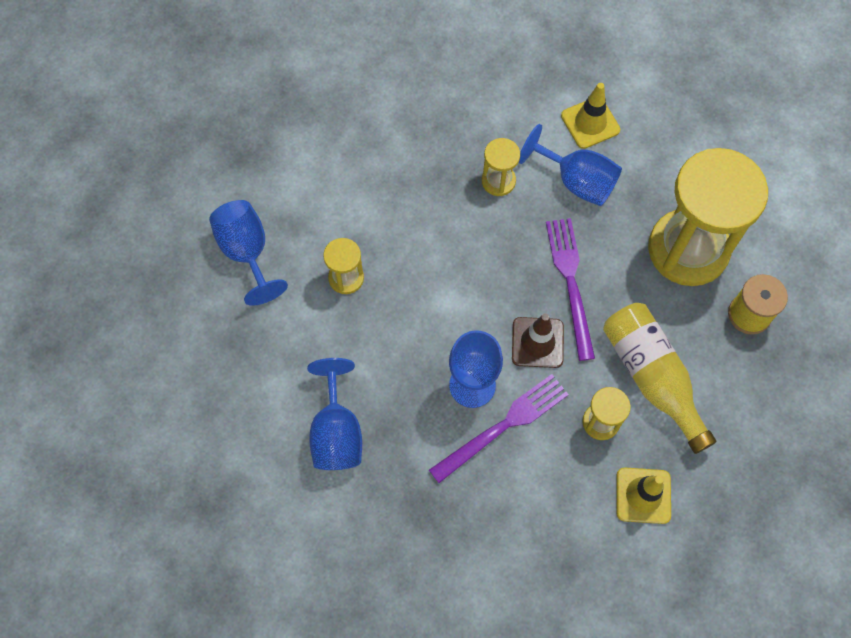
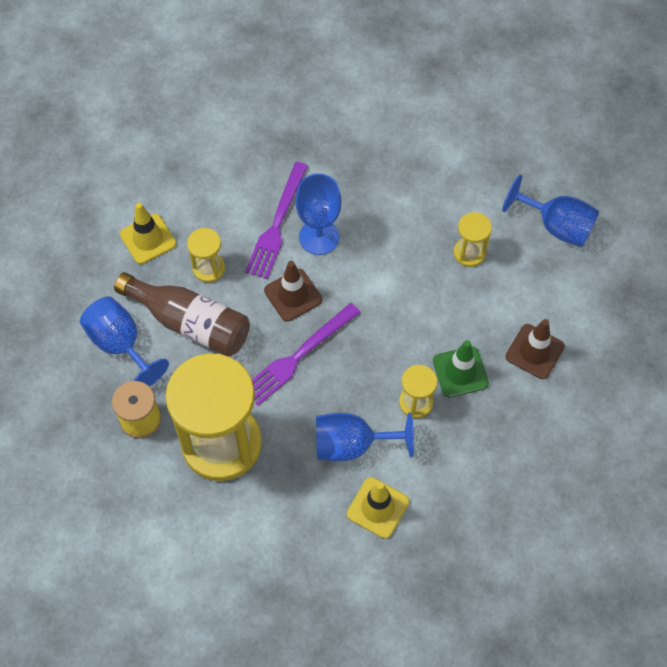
camera: 145 degrees right, 5 degrees down
(337, 432) = (388, 152): blue goblet -> blue goblet (120, 344)
(365, 159) = (534, 351): none -> brown traffic cone
(441, 182) = (460, 372): none -> green traffic cone
(571, 283) = (298, 355): purple fork -> purple fork turned 90 degrees clockwise
(652, 377) = (190, 323): yellow bottle -> brown bottle

